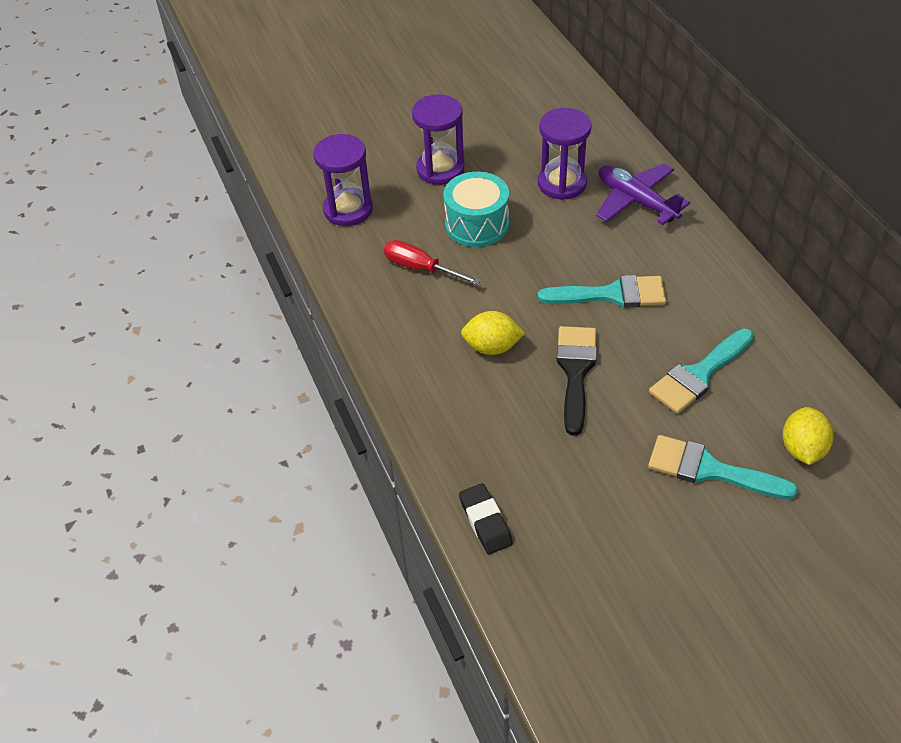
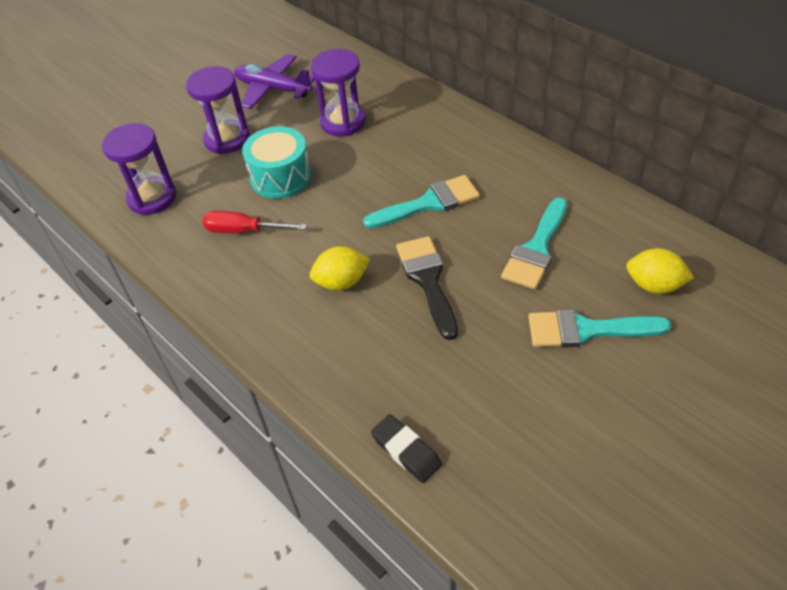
camera: 20 degrees left, 0 degrees up
(636, 201) = (414, 119): purple plane -> purple plane (273, 89)
(802, 449) = (654, 285): yellow lemon -> yellow lemon turned 60 degrees counterclockwise

